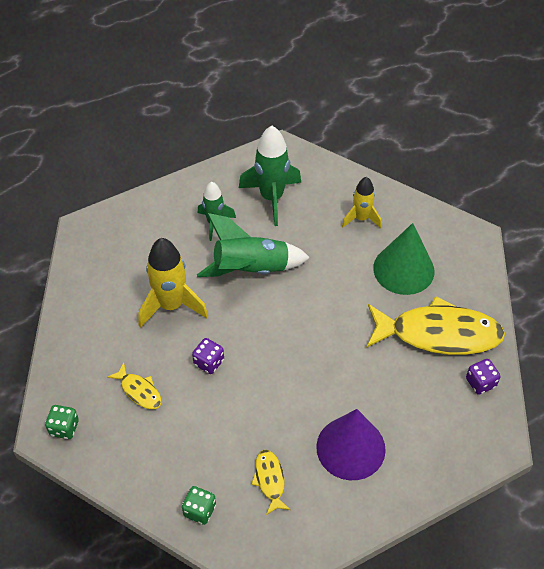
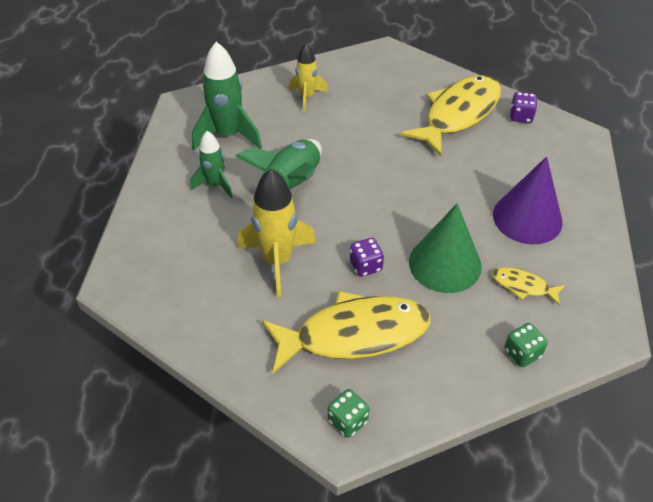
camera: 55 degrees left, 5 degrees down
(139, 391) = (354, 334): yellow fish -> yellow fish, size x2.22
(403, 269) = (380, 100): green cone -> green cone (445, 264)

